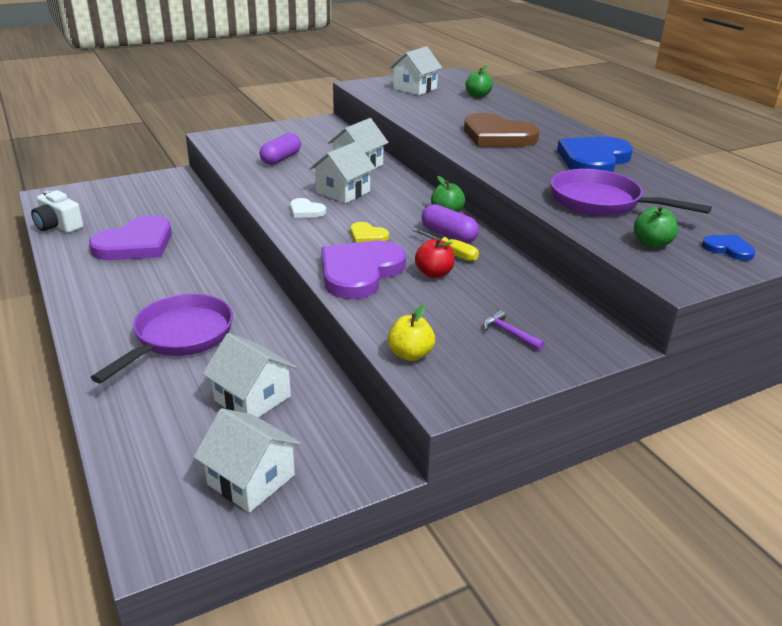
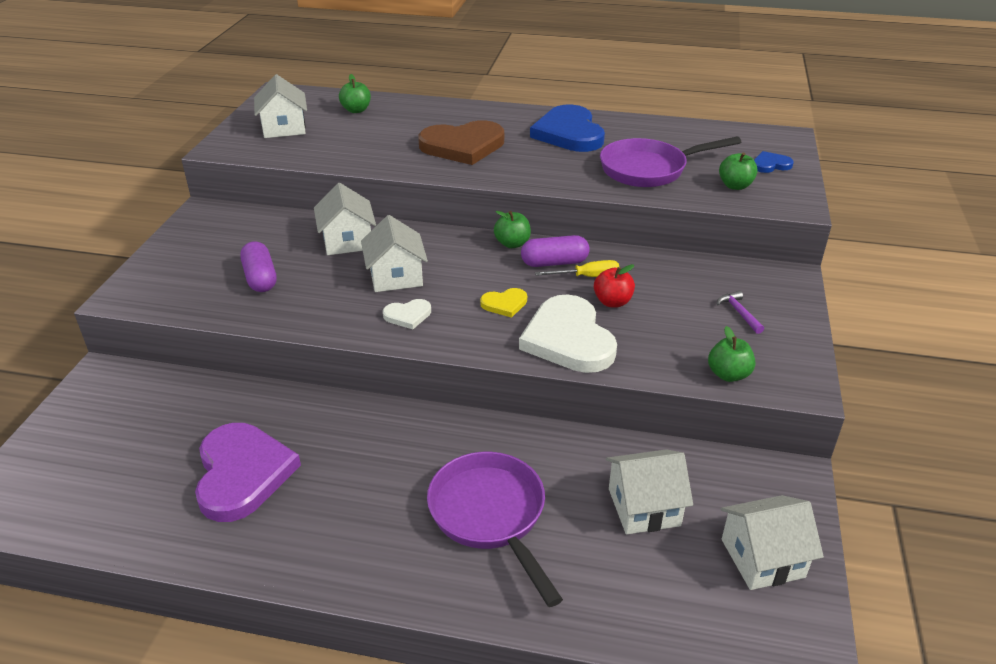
camera: 50 degrees left, 5 degrees up
(58, 226) = (97, 527): white camera -> none
(360, 272) = (568, 339): purple heart -> white heart
(410, 354) = (728, 374): yellow apple -> green apple
(509, 333) = (739, 313): purple hammer -> purple hammer turned 75 degrees clockwise

